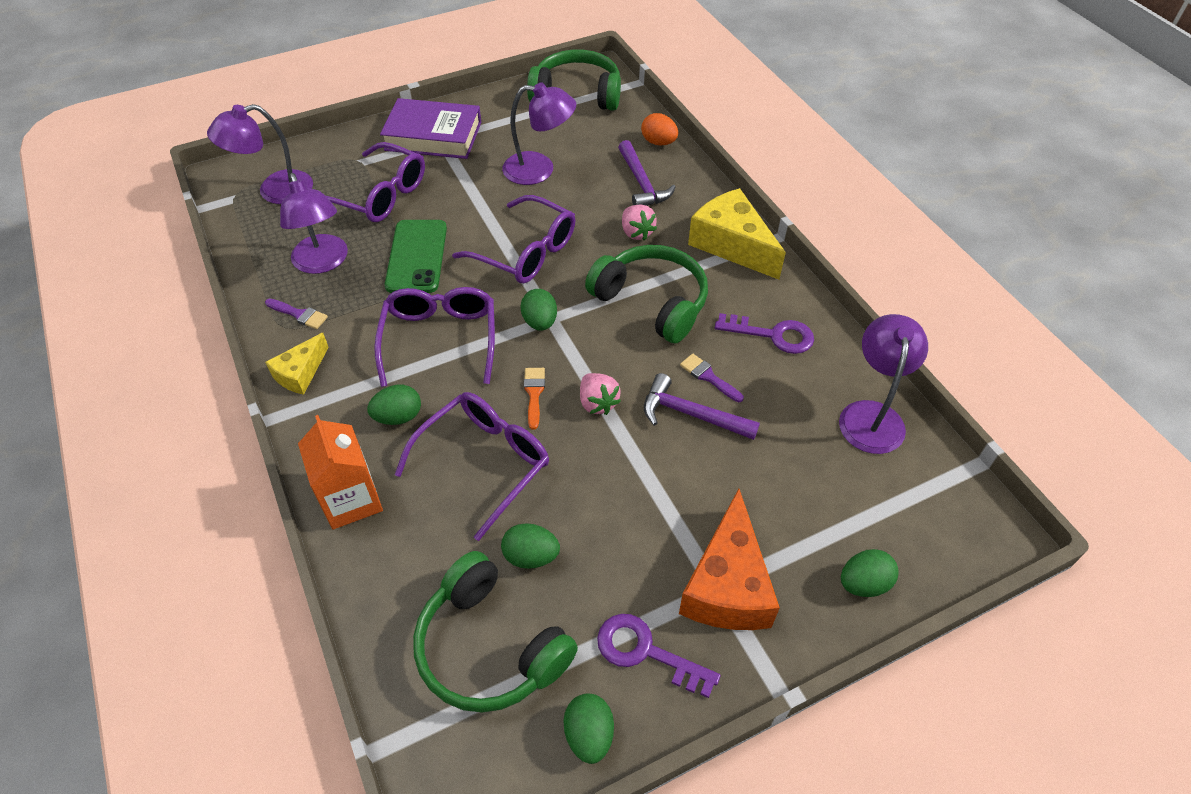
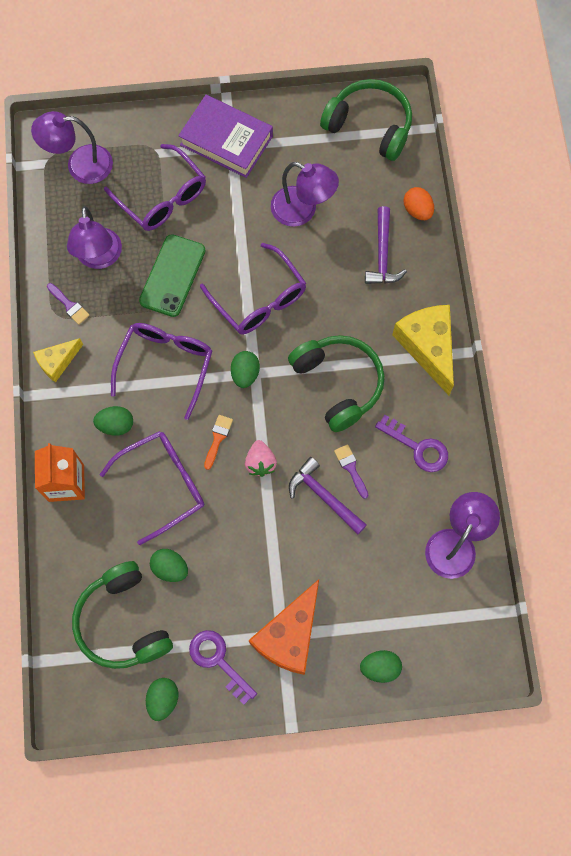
camera: 20 degrees right, 20 degrees up
(636, 232) = (355, 308): pink strawberry -> none

